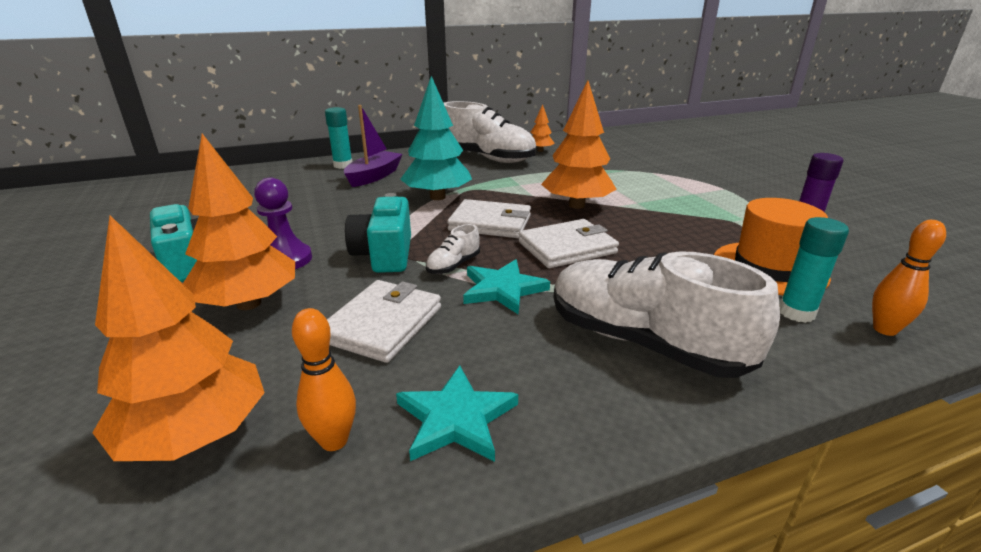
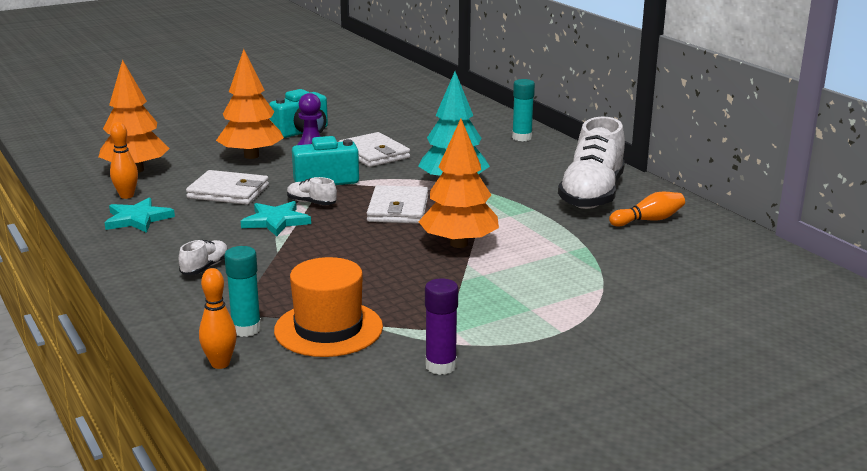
camera: 80 degrees right, 5 degrees down
(374, 176) = (497, 153): purple boat -> none
(540, 150) = (648, 220): orange tree -> orange bowling pin
(567, 247) = (353, 241): white wallet -> white wallet (374, 153)
(644, 342) = (205, 267): white shoe -> white shoe, size x0.42

